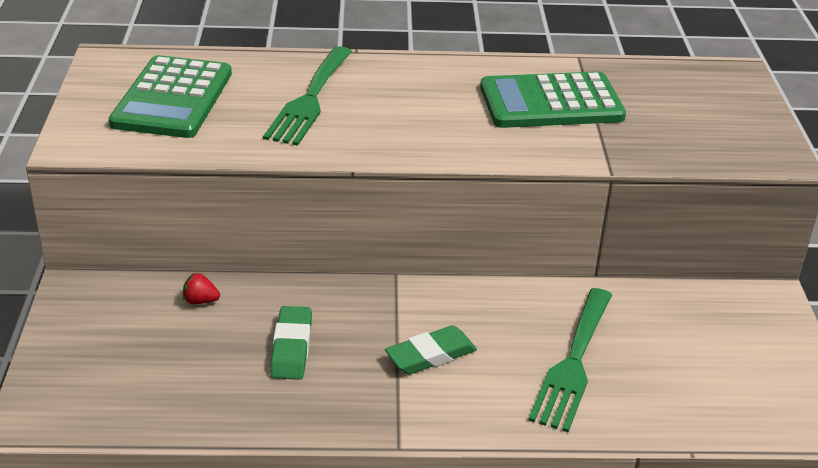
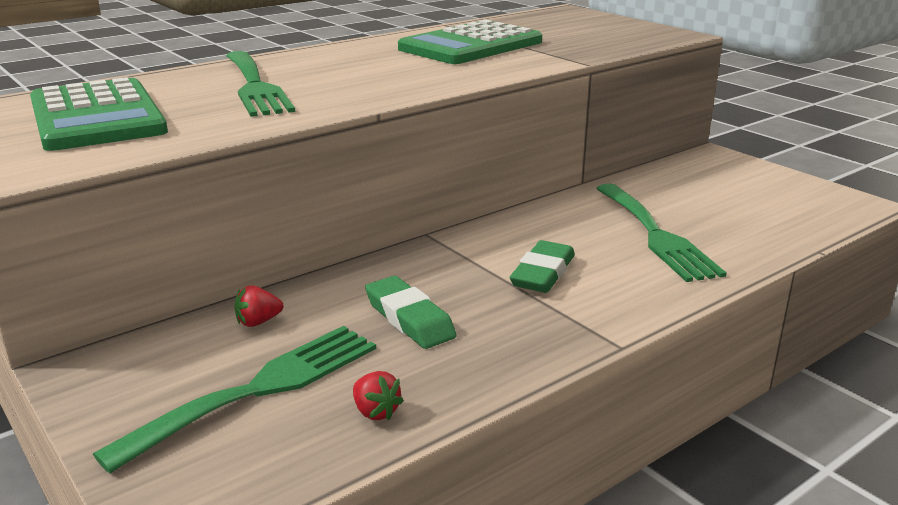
camera: 35 degrees left, 10 degrees down
(149, 355) = (260, 389): none -> green fork
(191, 408) = (375, 412): none -> red strawberry

